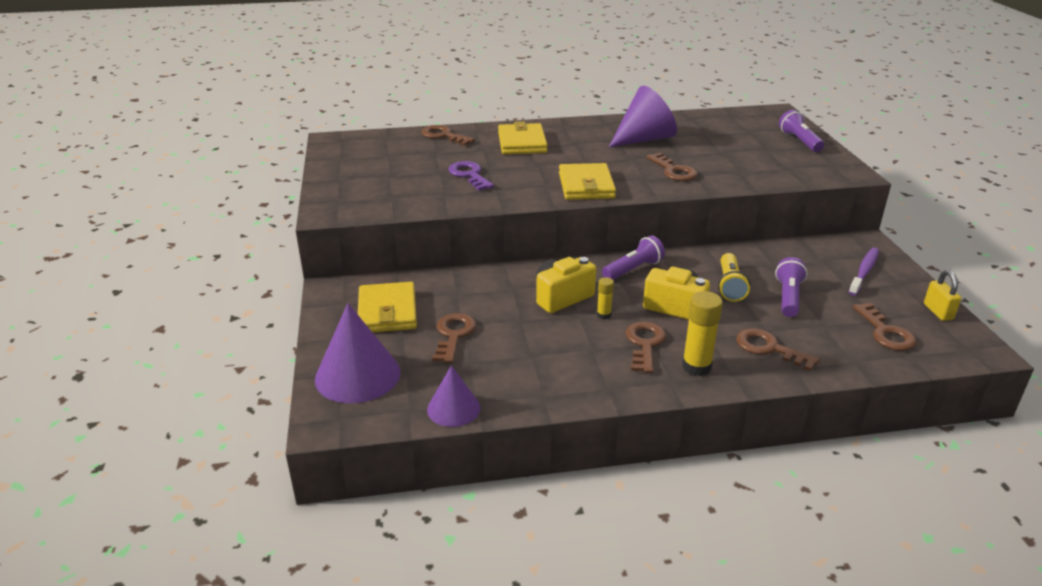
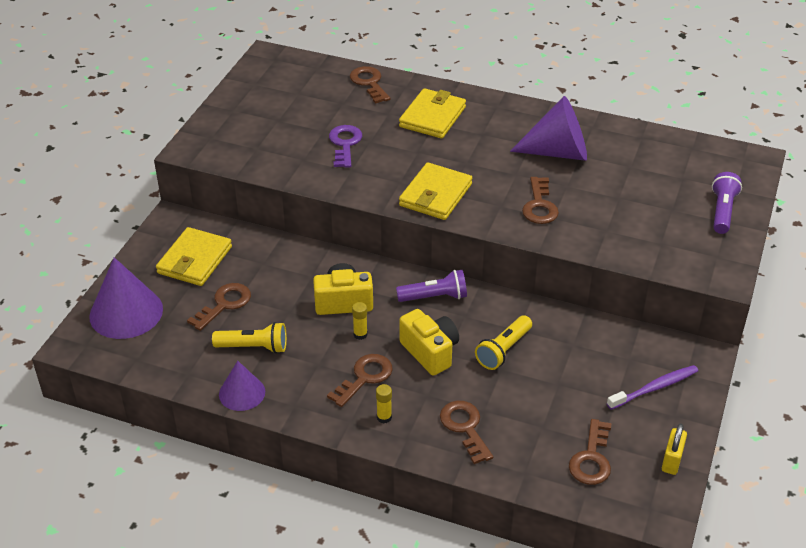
camera: 30 degrees right, 10 degrees up
(453, 408) = (167, 371): purple cone -> purple cone (242, 393)
(519, 357) = (254, 347): none -> yellow flashlight
(696, 367) = (384, 417): yellow glue stick -> yellow glue stick, size x0.54
(788, 297) = (544, 384): purple flashlight -> none

